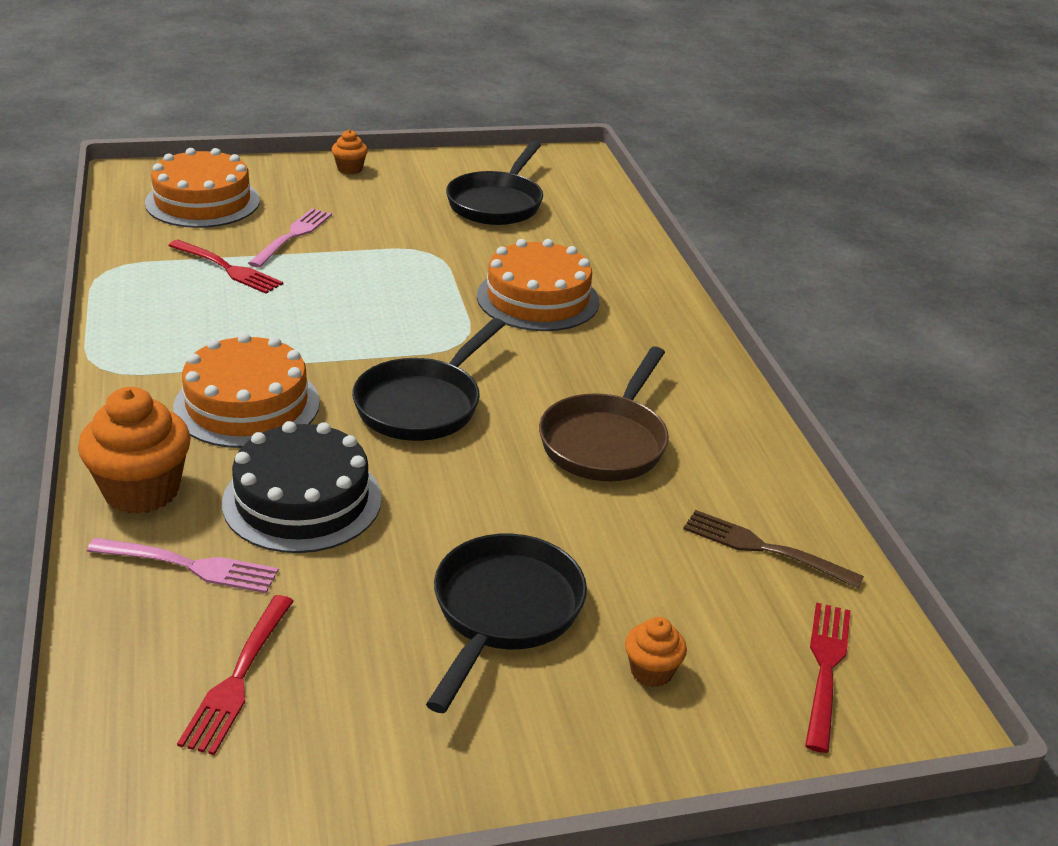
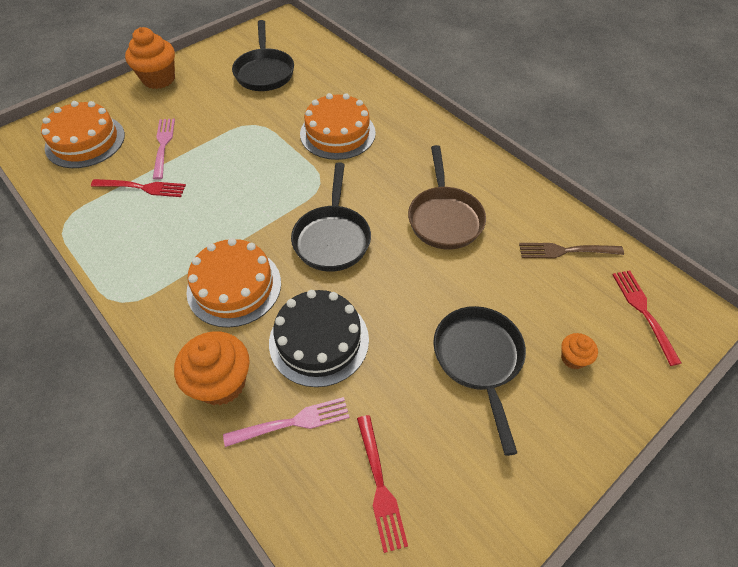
camera: 25 degrees left, 20 degrees up
(350, 169) = (159, 79): orange cupcake -> orange cupcake, size x1.96

